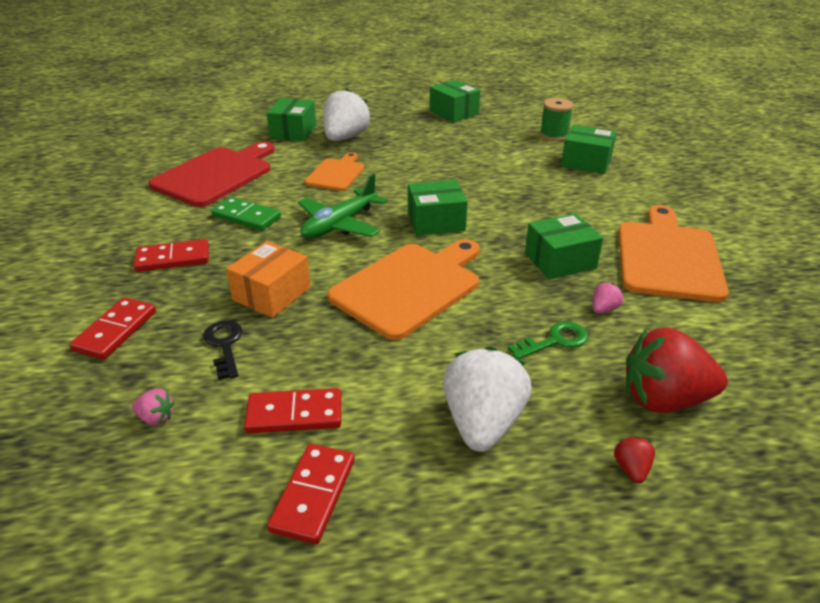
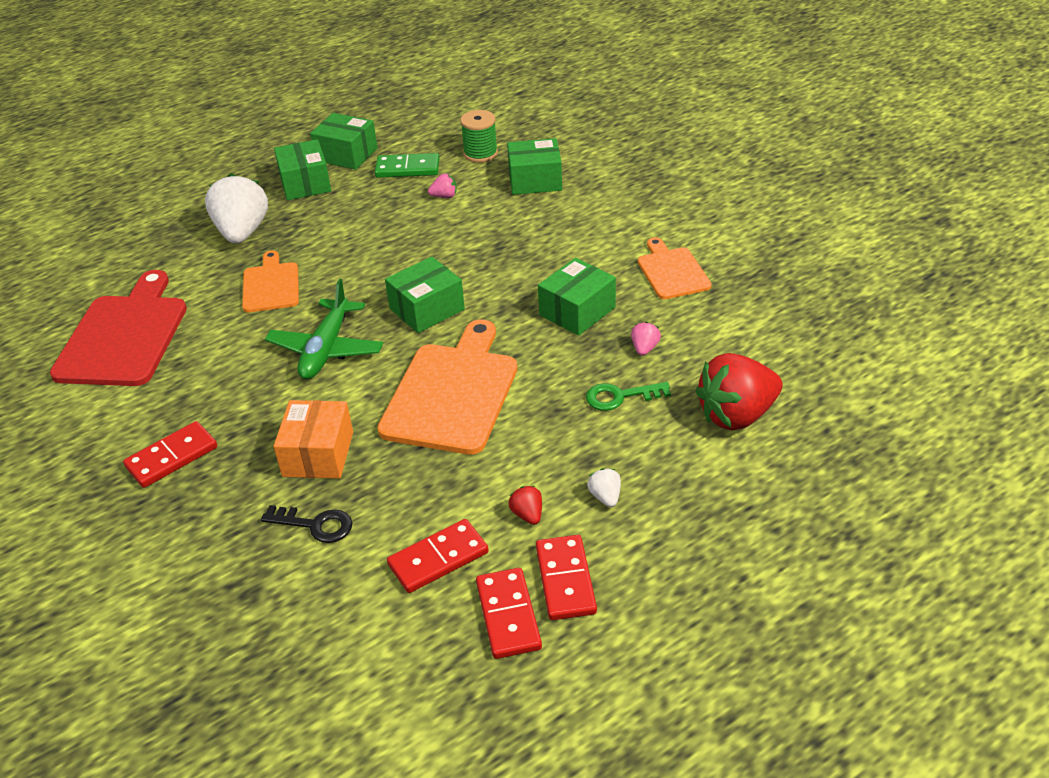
camera: 25 degrees left, 5 degrees up
(116, 331) = (186, 557): red domino -> red domino (565, 580)
(156, 418) = (311, 618): pink strawberry -> pink strawberry (444, 196)
(224, 345) = (315, 525): black key -> black key turned 150 degrees clockwise
(246, 216) = (211, 377): green domino -> green domino (407, 168)
(293, 132) = (169, 243): green box -> green box (305, 183)
(482, 423) = (605, 497): white strawberry -> white strawberry, size x0.42
(555, 341) = (620, 397): green key -> green key turned 135 degrees counterclockwise
(631, 469) = (741, 484): red strawberry -> red strawberry (527, 514)
(668, 257) = (672, 271): orange cutting board -> orange cutting board, size x0.57

